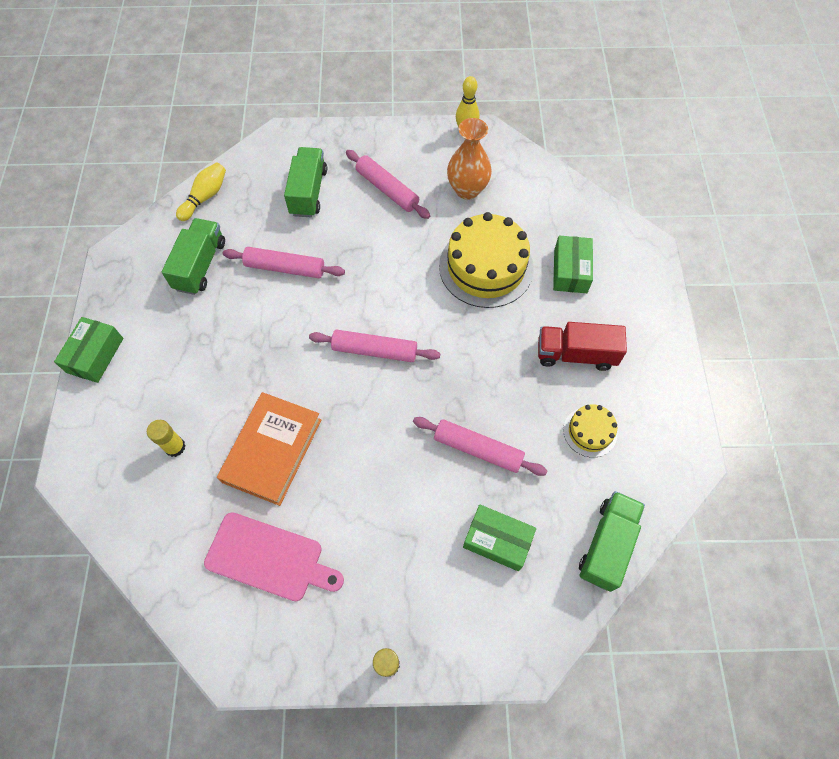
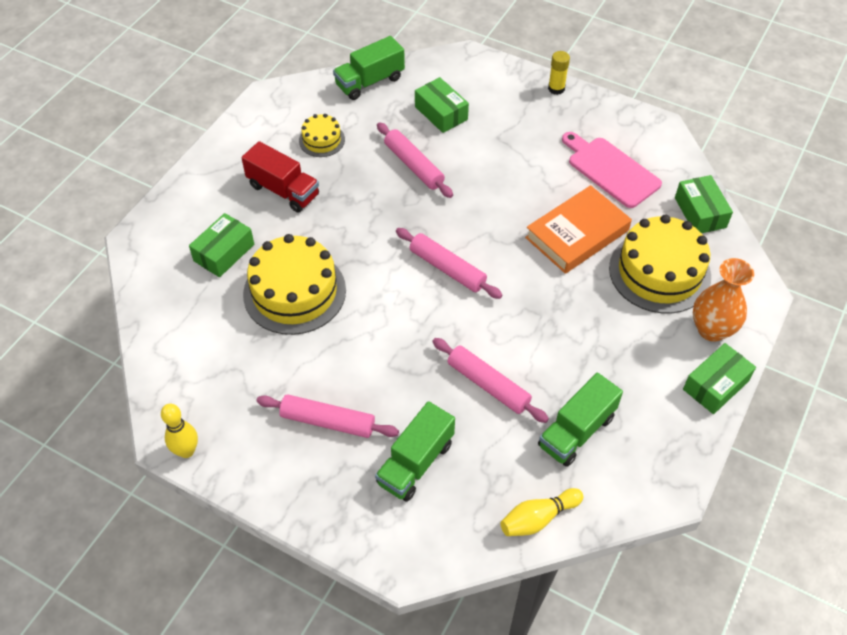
camera: 150 degrees left, 10 degrees down
(151, 548) = (700, 212): none -> green box
(175, 447) = (659, 272): yellow glue stick -> yellow cake
(387, 189) = (327, 421): pink rolling pin -> pink rolling pin turned 60 degrees counterclockwise
(467, 190) = (246, 378): orange vase -> orange vase (711, 329)

